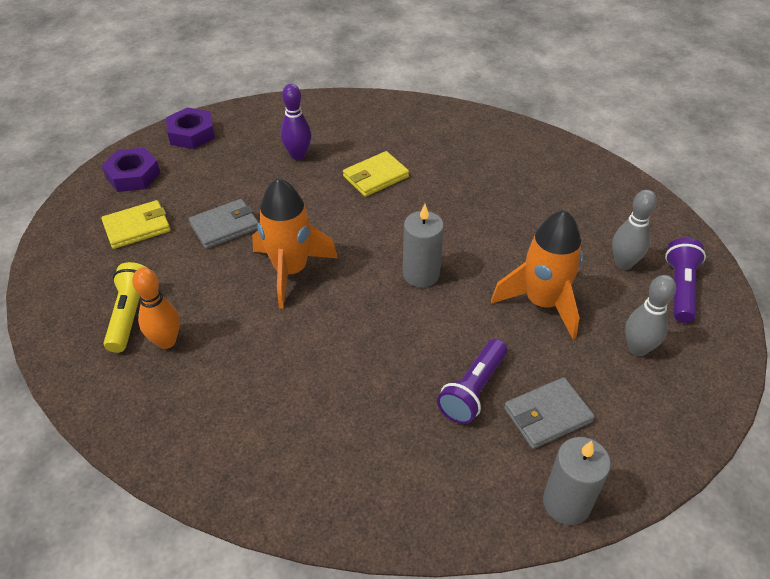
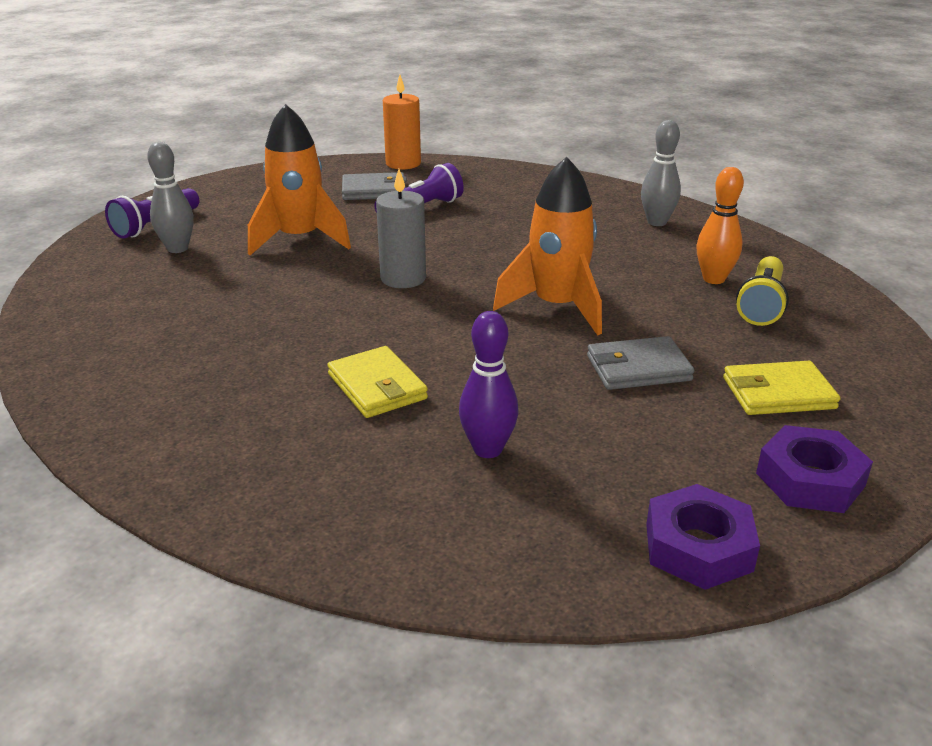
camera: 160 degrees left, 15 degrees down
(375, 177) = (377, 386): yellow wallet -> yellow wallet turned 75 degrees clockwise
(566, 503) = (403, 163): grey candle -> orange candle
(637, 348) = (254, 204): grey bowling pin -> grey bowling pin (657, 222)

